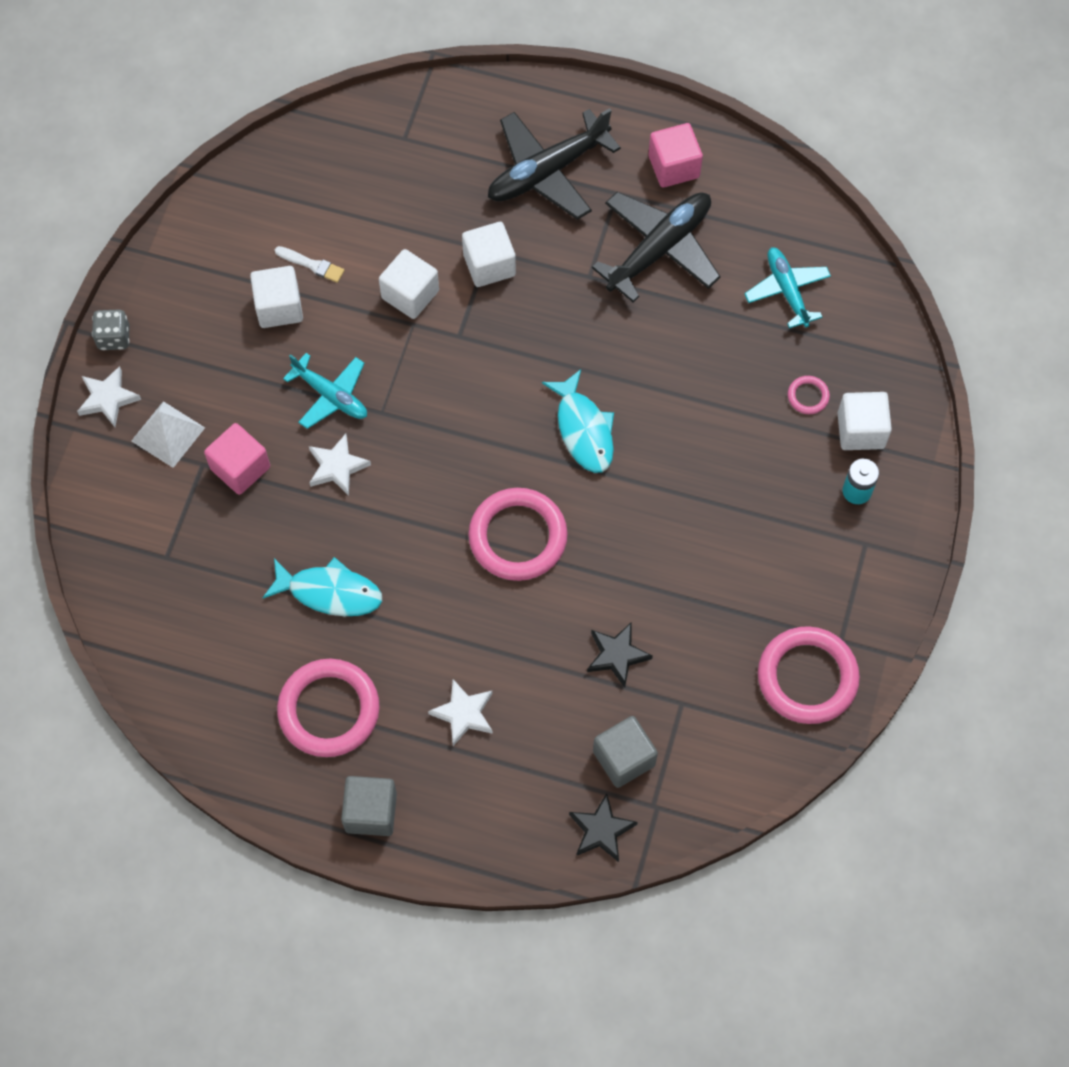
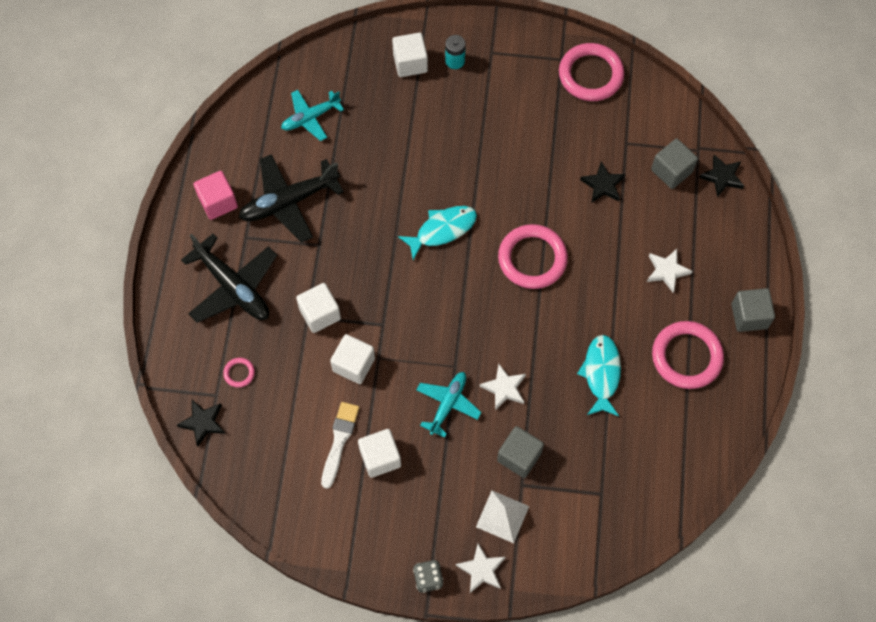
camera: 100 degrees left, 0 degrees up
(240, 468) = (519, 456): pink cube -> grey cube
(312, 265) = (339, 441): white brush -> white brush, size x1.54
(371, 121) = (203, 423): none -> black star
(660, 248) = (288, 202): black plane -> black plane turned 60 degrees counterclockwise
(808, 396) = (390, 96): pink ring -> pink ring (239, 373)

